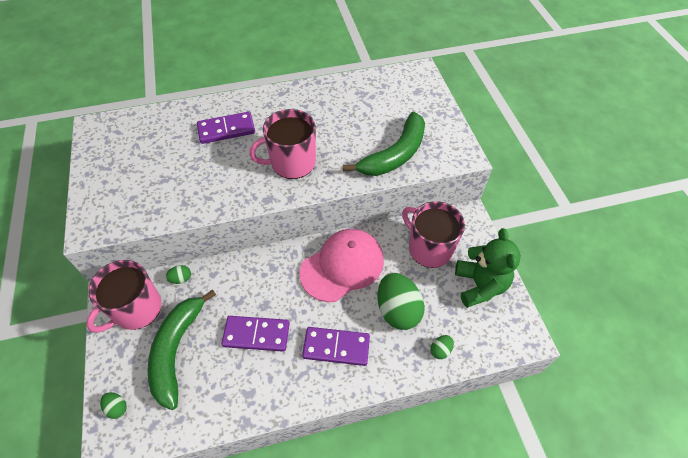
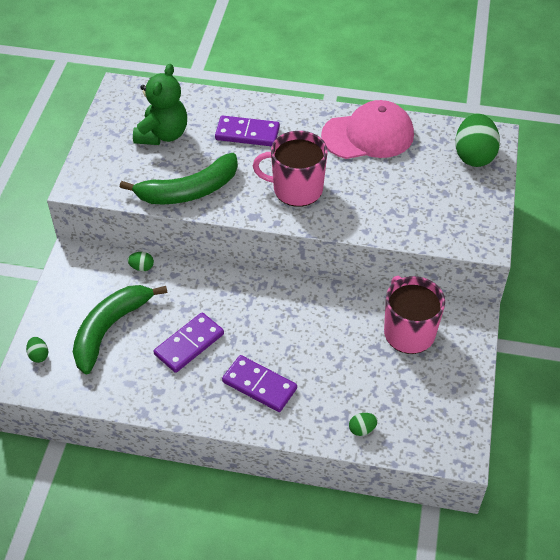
camera: 25 degrees right, 5 degrees down
(136, 309) = (89, 279): pink mug -> none
(256, 334) = (189, 344): purple domino -> purple domino turned 75 degrees counterclockwise
(342, 266) = (306, 315): pink cap -> pink cap (368, 135)
(395, 154) = (409, 217): green banana -> green banana (189, 191)
(397, 310) = (339, 377): green egg -> green egg (474, 156)
(480, 285) = (442, 388): green teddy bear -> green teddy bear (163, 135)

